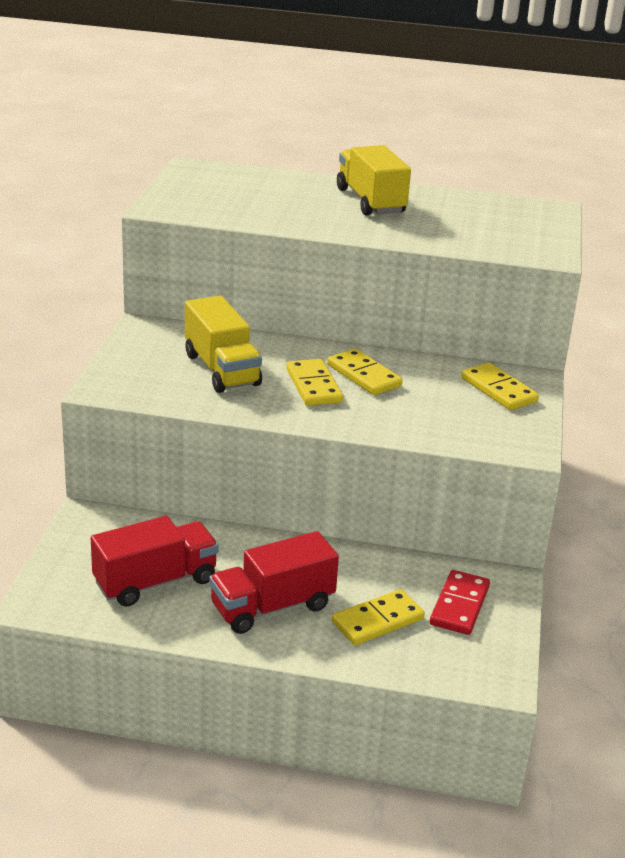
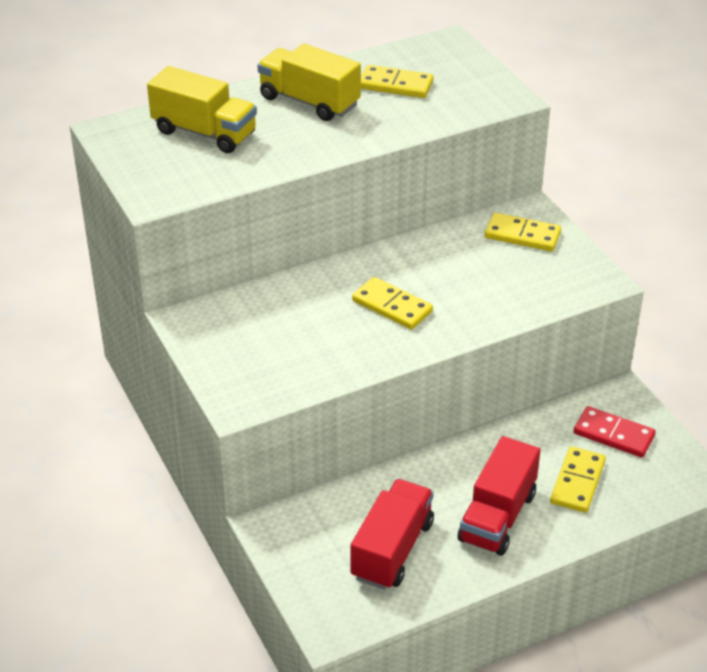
camera: 35 degrees left, 10 degrees up
(222, 369) = (304, 329): yellow truck -> yellow truck (204, 132)
(363, 375) = (415, 275): yellow domino -> yellow domino (395, 85)
(459, 605) = (613, 435): red domino -> red domino turned 45 degrees counterclockwise

